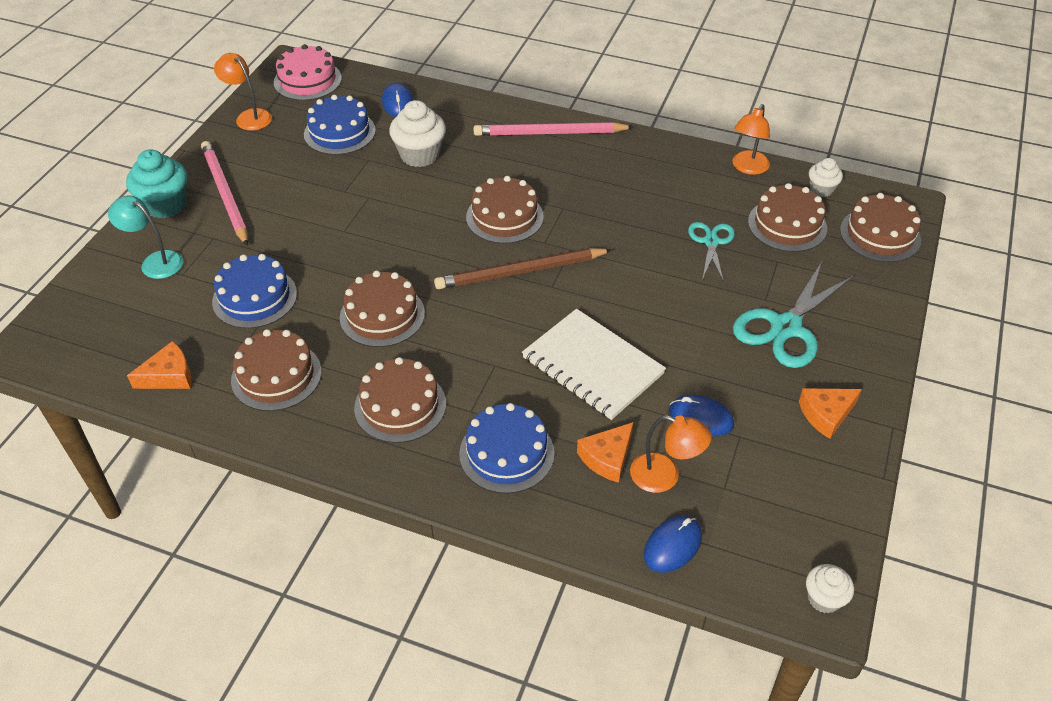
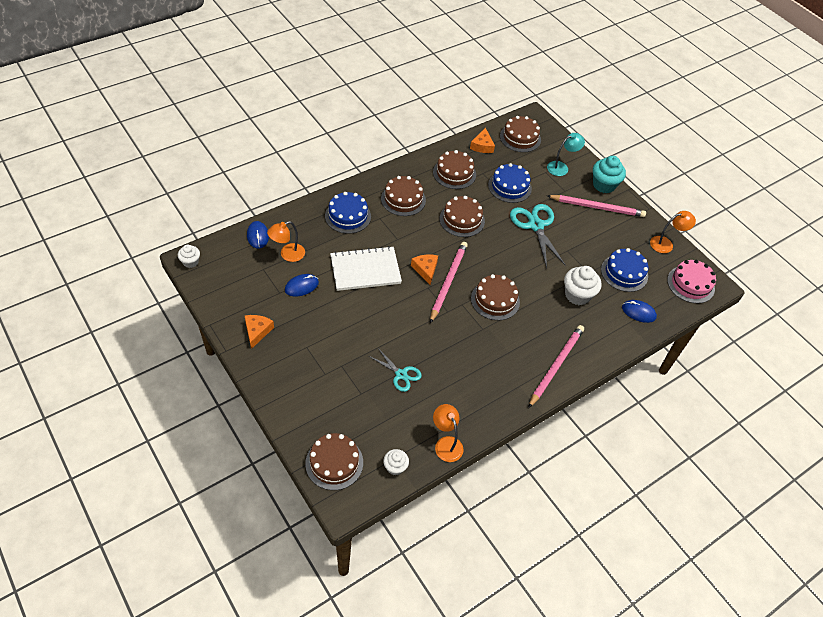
camera: 120 degrees right, 5 degrees up
(520, 272) = (448, 282): brown pencil -> pink pencil
(607, 458) = (314, 243): orange cheese -> orange cheese (425, 270)
(786, 327) = (316, 358): turquoise scissors -> turquoise scissors (535, 225)
(787, 225) = (382, 422): brown cake -> brown cake (520, 138)

